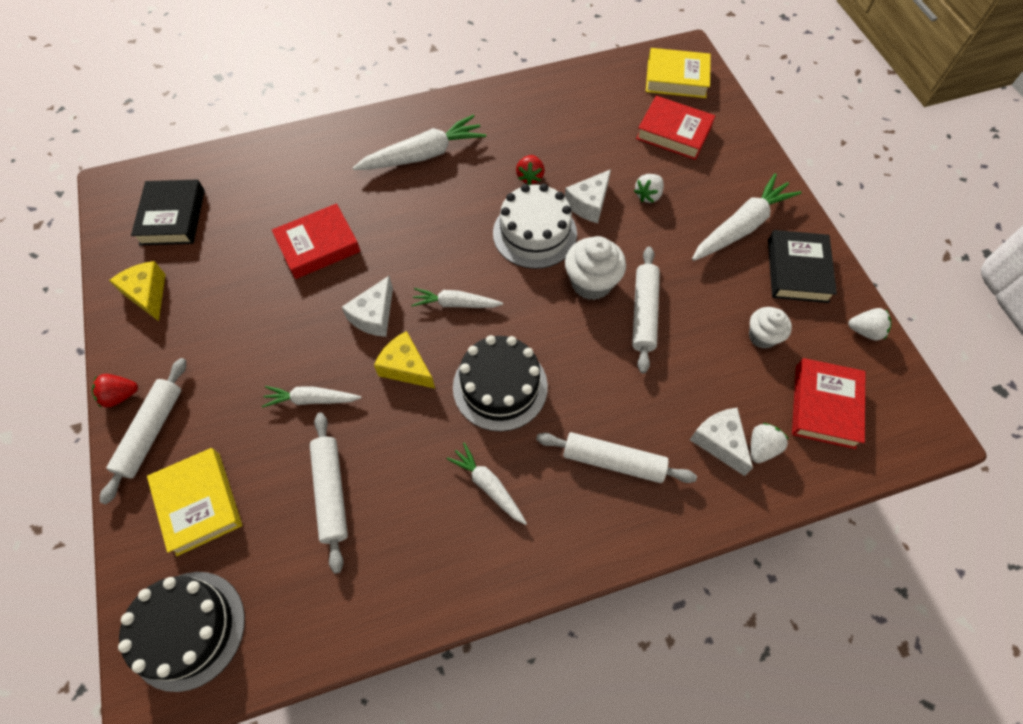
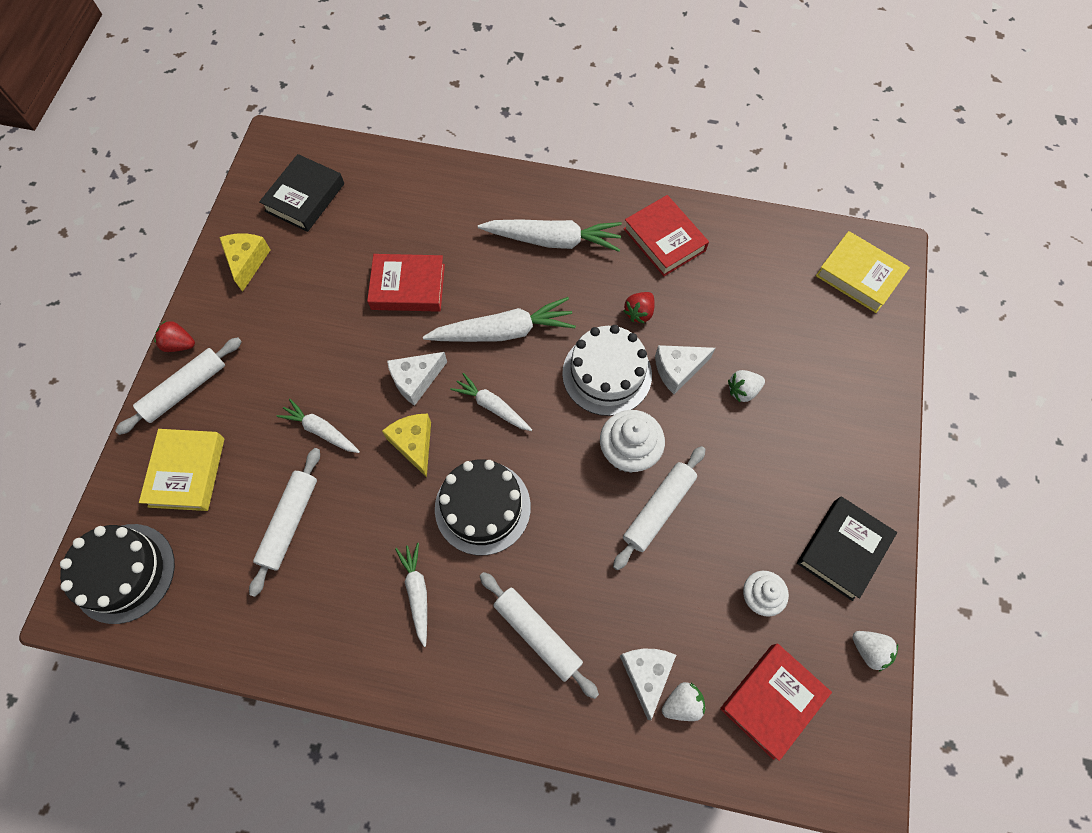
camera: 30 degrees right, 5 degrees up
(673, 132) = (815, 335): red book -> red book (664, 239)
(741, 226) = (816, 472): white carrot -> white carrot (503, 331)

